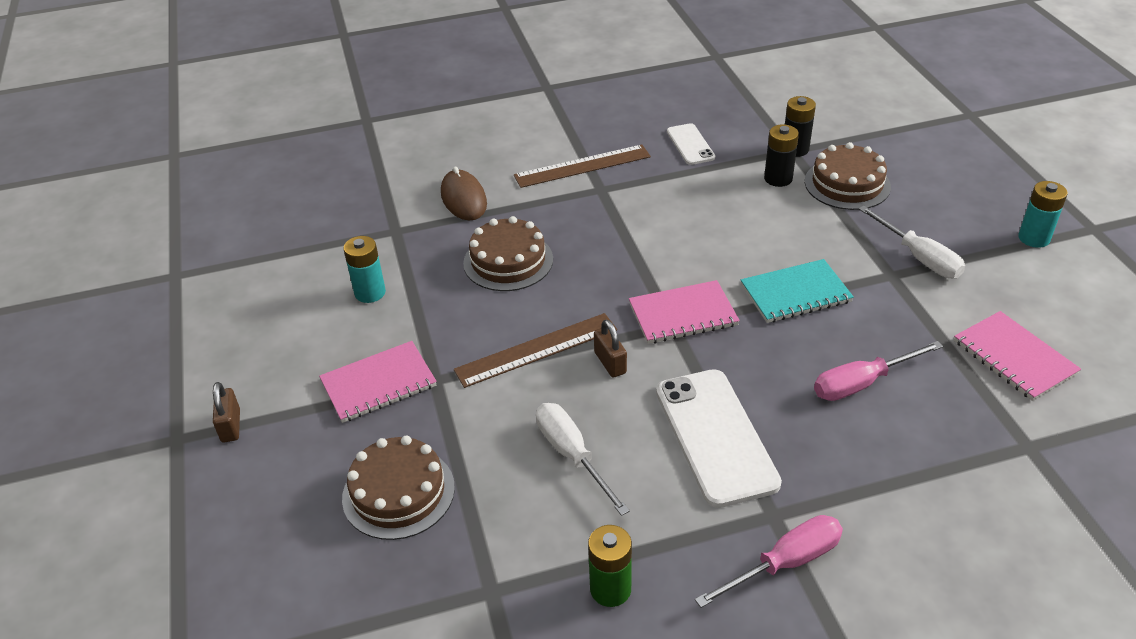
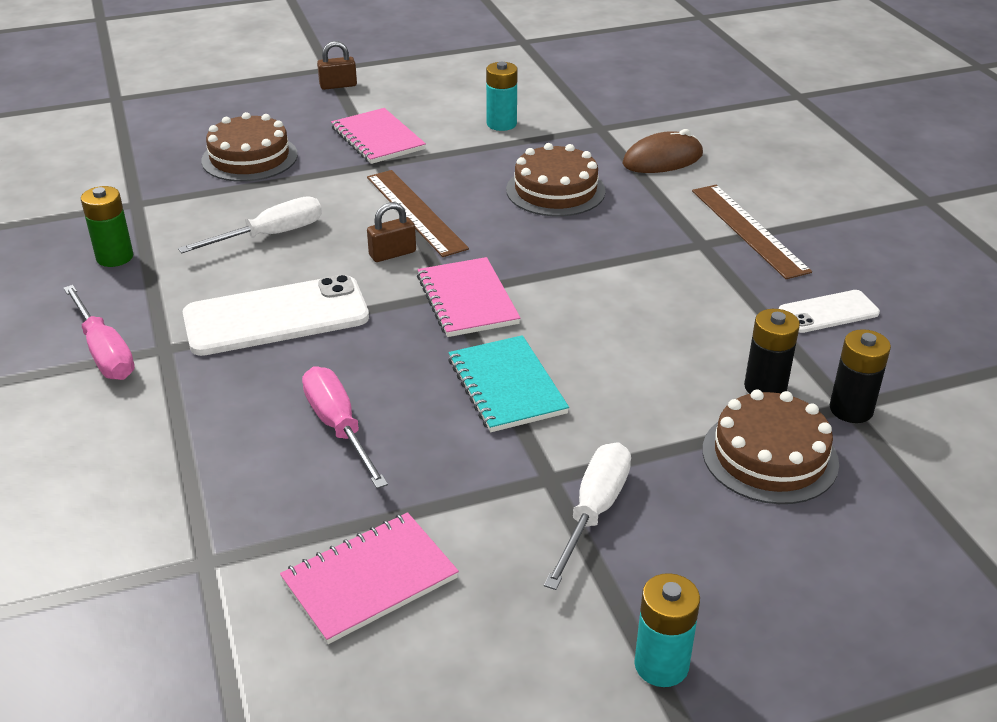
camera: 85 degrees right, 5 degrees down
(919, 257) = (593, 512): white screwdriver -> white screwdriver turned 150 degrees clockwise

